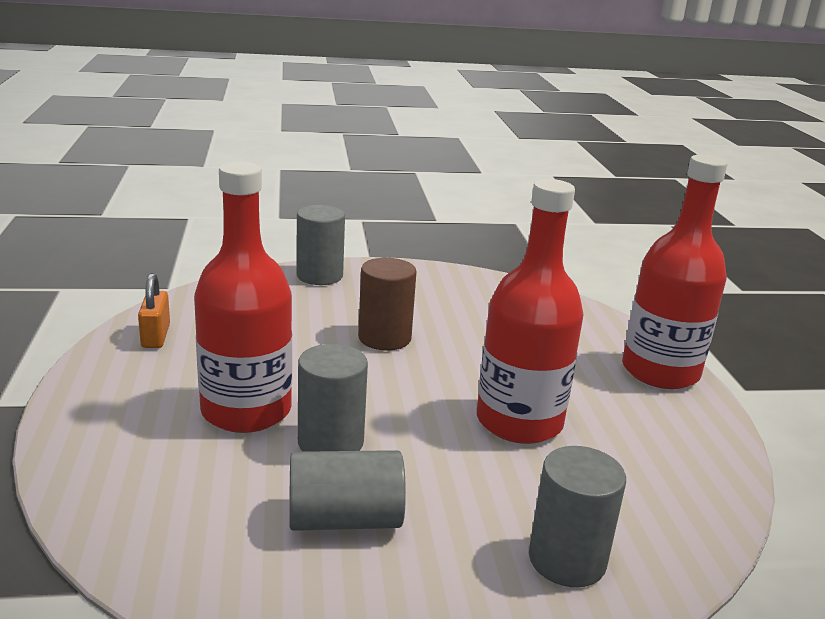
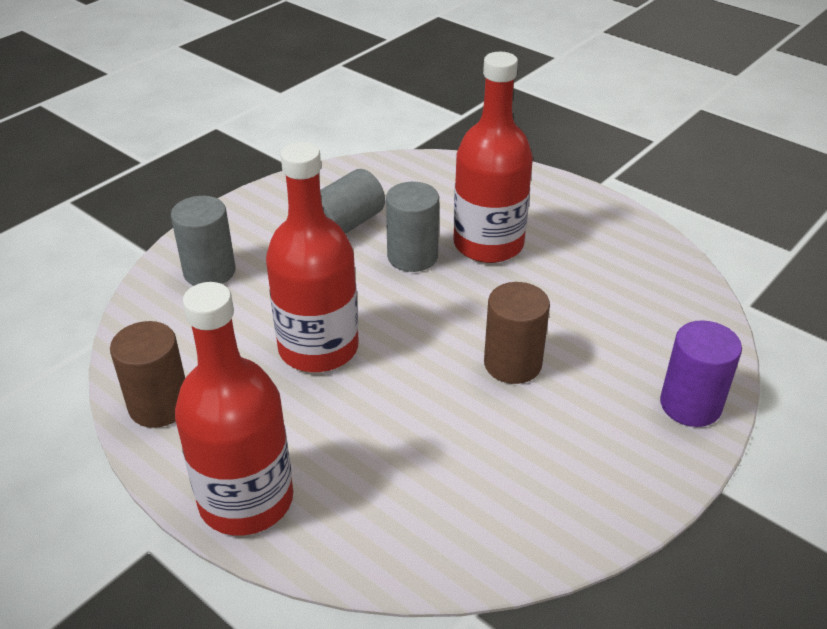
camera: 140 degrees right, 15 degrees up
(155, 336) = (641, 253): orange padlock -> none
(319, 276) = (690, 405): grey cylinder -> purple cylinder
(702, 455) = (159, 405): none -> brown cylinder

